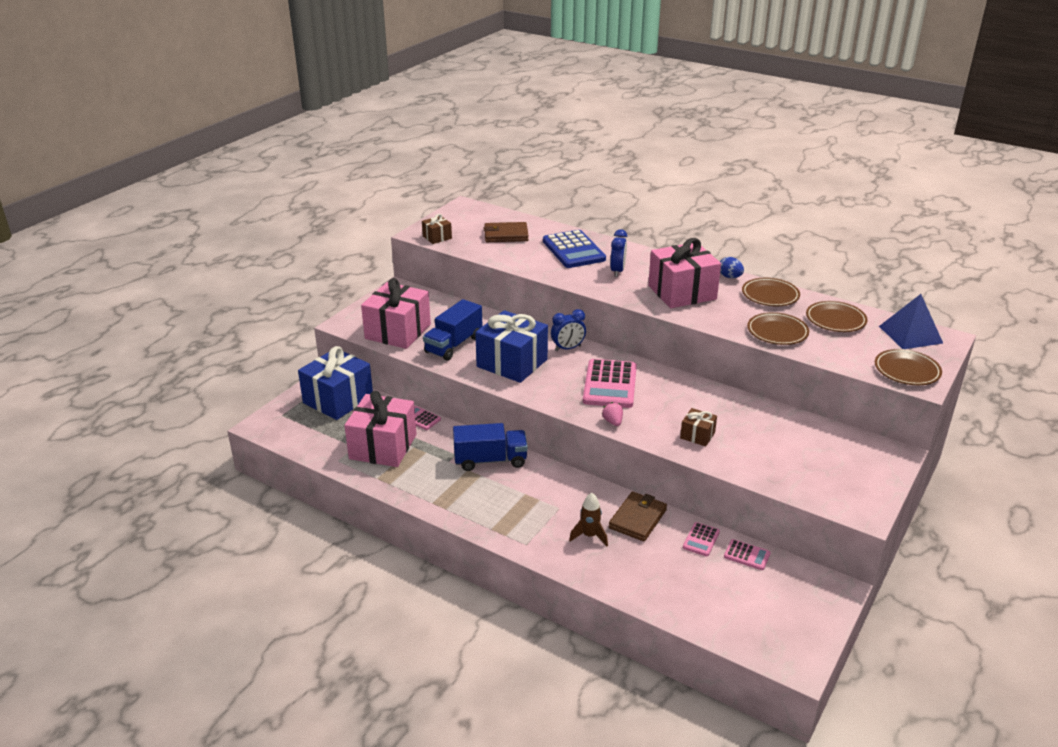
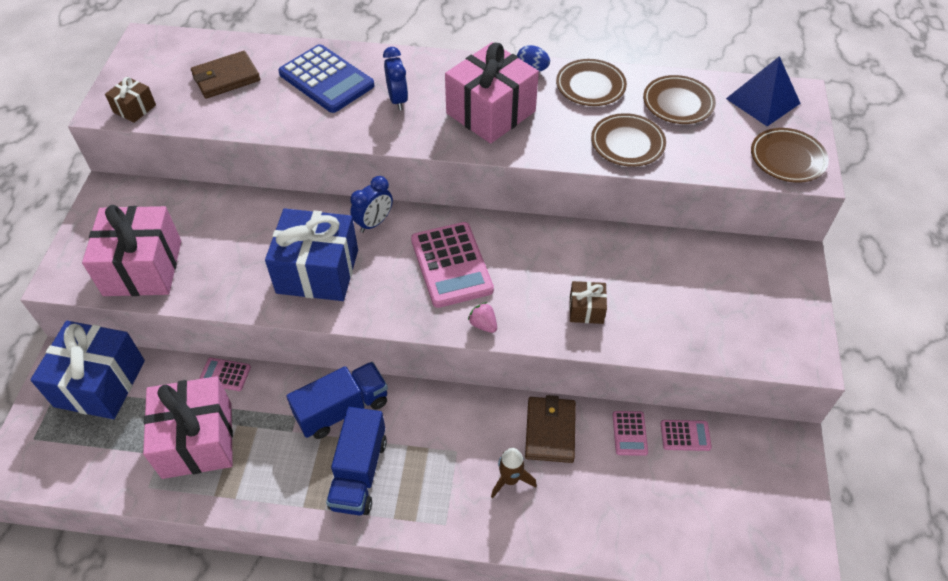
camera: 25 degrees left, 20 degrees up
(453, 345) = (228, 265): blue truck -> blue truck (359, 473)

